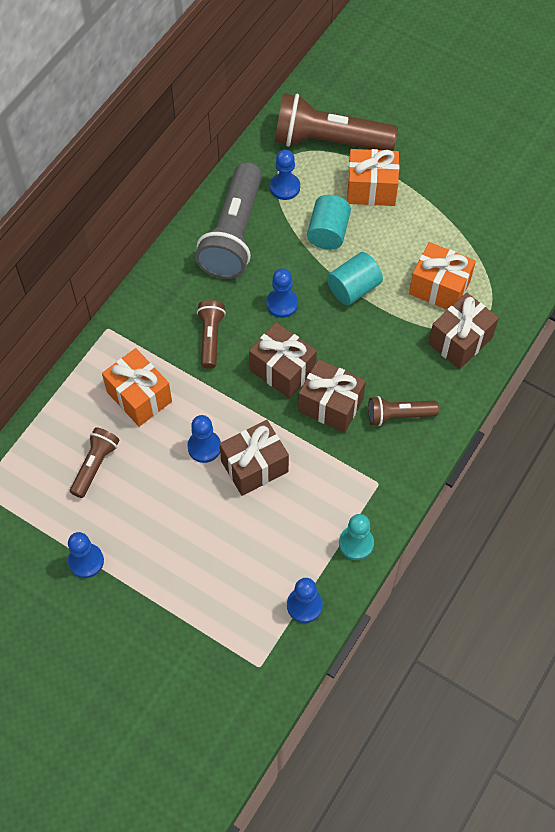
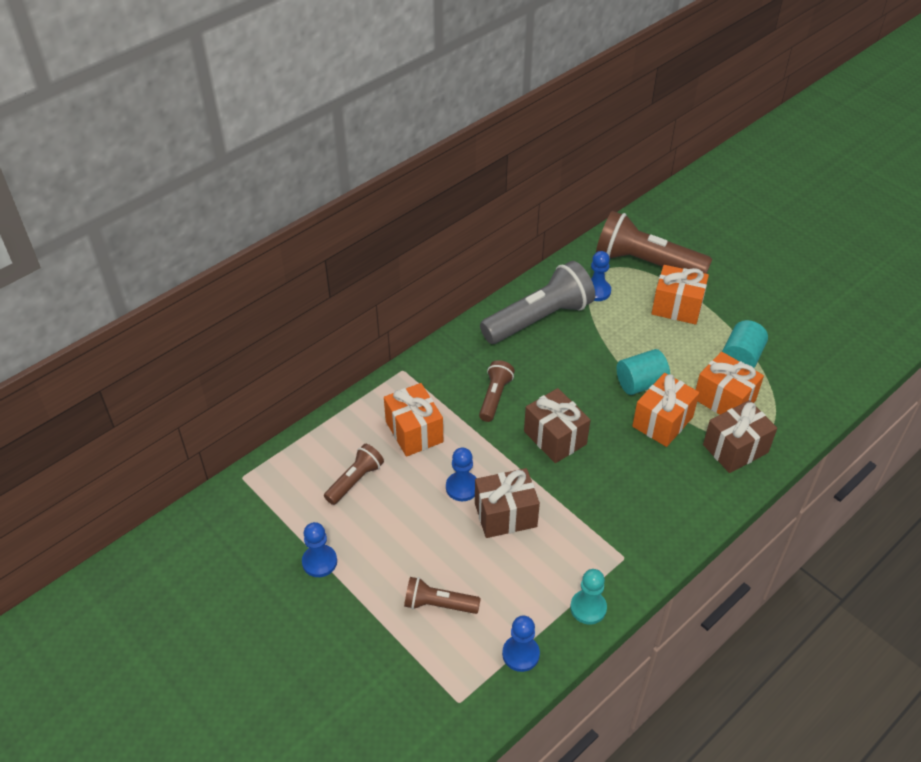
camera: 15 degrees right, 15 degrees down
(233, 234) = (539, 319): grey flashlight -> grey flashlight turned 150 degrees counterclockwise
(282, 304) = (569, 383): blue pawn -> none
(328, 232) = (627, 334): turquoise cylinder -> turquoise cylinder (741, 358)
(330, 405) = (594, 477): brown gift -> none
(384, 327) = (662, 422): none -> orange gift
(398, 415) = (659, 501): brown flashlight -> brown flashlight (438, 604)

